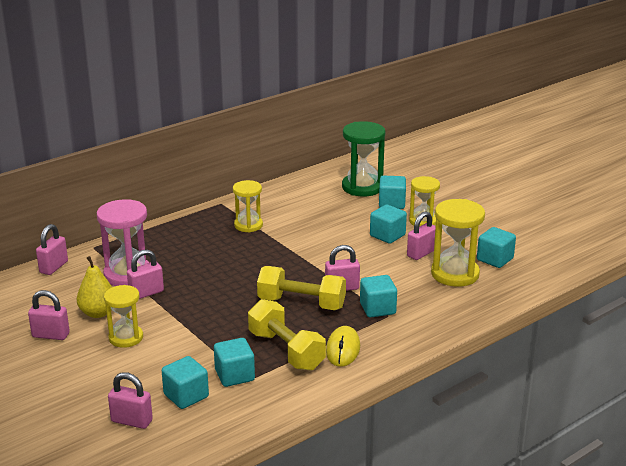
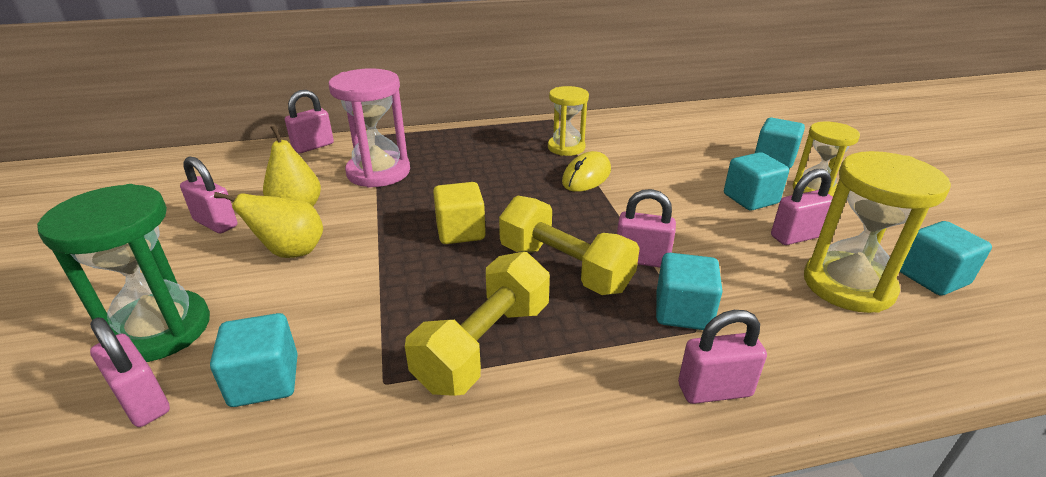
camera: 25 degrees right, 5 degrees up
(126, 338) = (291, 252): yellow hourglass -> yellow pear
(146, 293) = (376, 199): pink padlock -> pink padlock (714, 390)
(223, 299) = (460, 231): none -> yellow cube
(234, 375) = (369, 366): turquoise cube -> none
(286, 350) = (484, 345): yellow dumbbell -> yellow dumbbell turned 45 degrees clockwise
(343, 349) = (580, 375): yellow mouse -> yellow mouse (586, 176)
(362, 187) = (740, 133): green hourglass -> green hourglass (160, 330)

